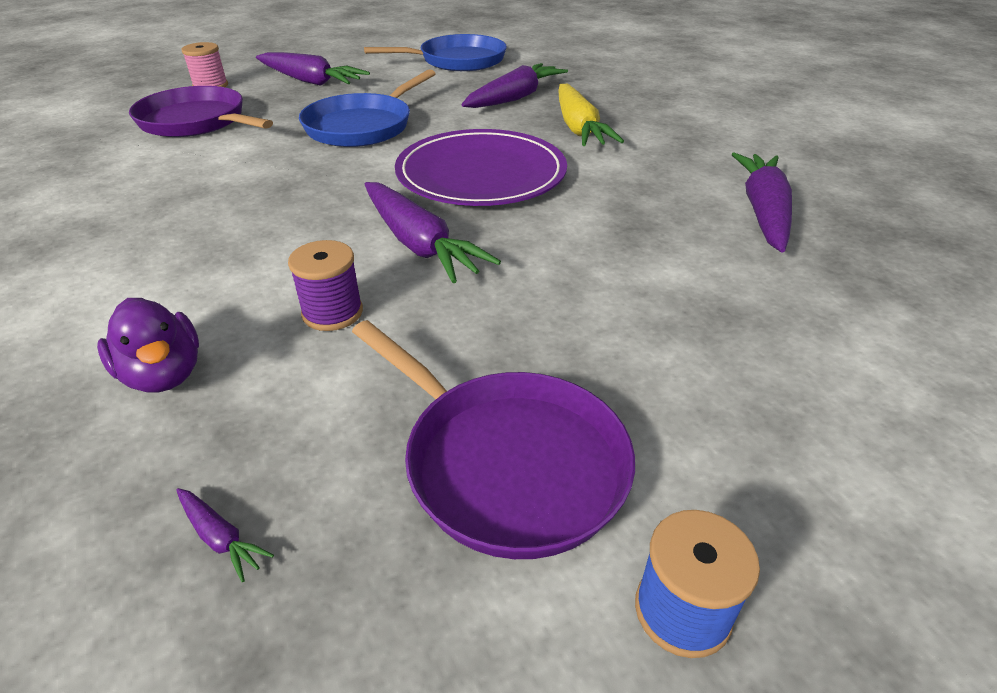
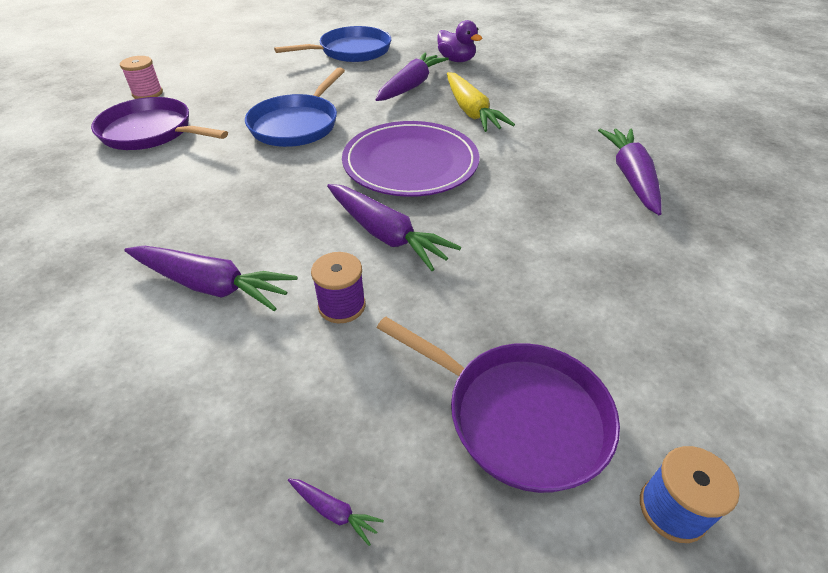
camera: 10 degrees left, 5 degrees up
(164, 374) = (229, 380): purple duck -> purple duck (456, 60)
(310, 81) = (234, 81): purple carrot -> purple carrot (211, 285)

